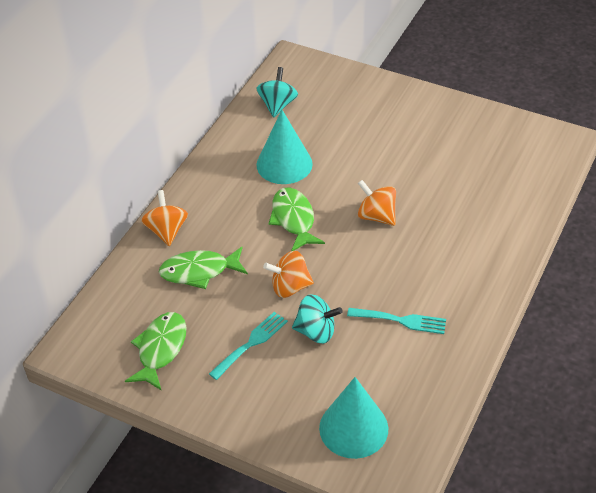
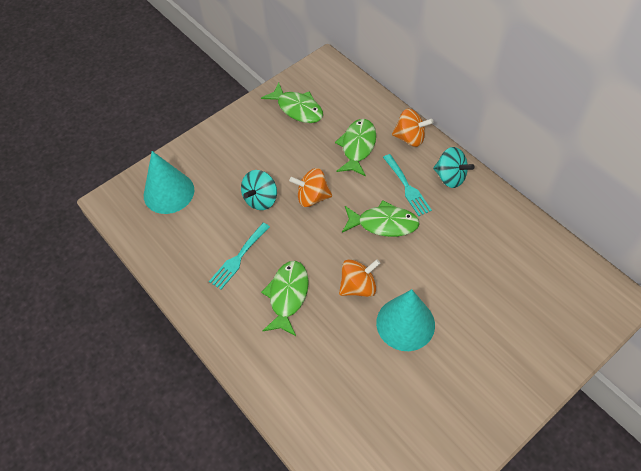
camera: 115 degrees right, 10 degrees up
(251, 343) = (273, 158): turquoise fork -> turquoise fork (407, 187)
(277, 105) = (544, 261): turquoise spinning top -> turquoise spinning top (450, 177)
(284, 164) = (456, 239): turquoise cone -> turquoise cone (405, 323)
(290, 287) = (312, 197): orange spinning top -> orange spinning top turned 105 degrees counterclockwise
(419, 264) = (287, 296): none -> green fish

